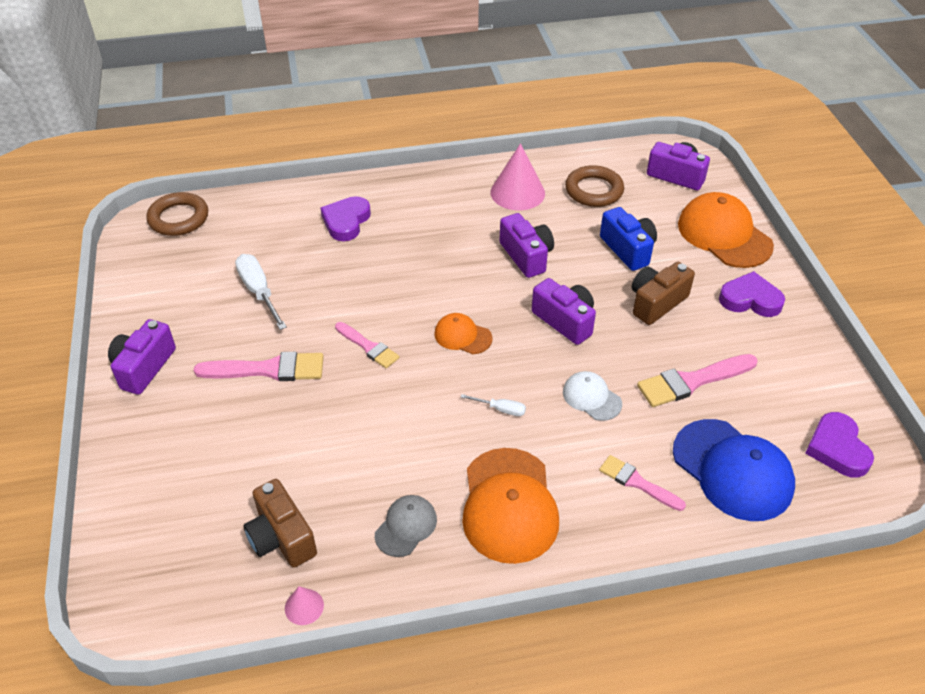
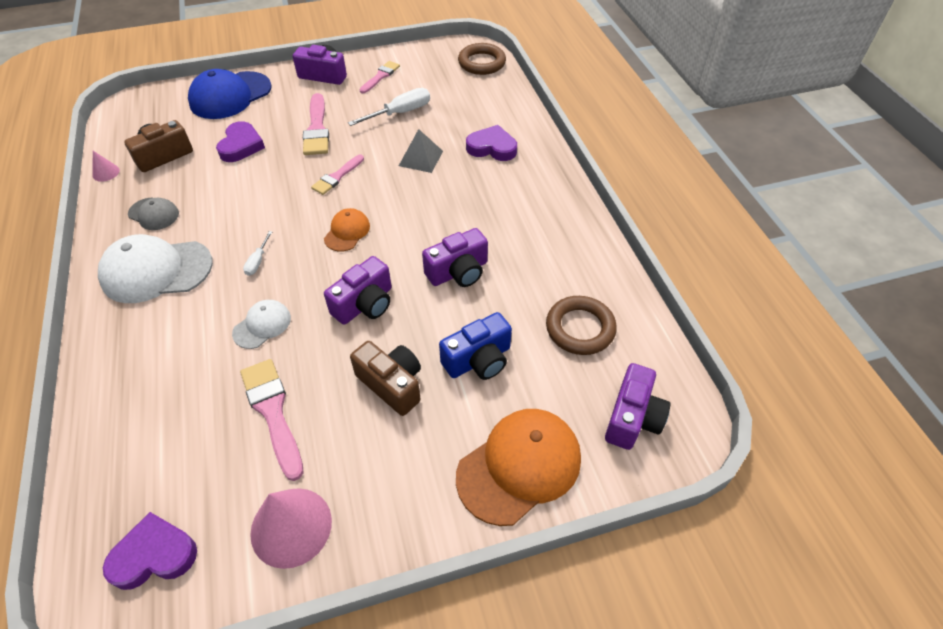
camera: 85 degrees right, 5 degrees up
(351, 276) = (421, 158): none -> grey pyramid
(509, 505) = (156, 271): orange cap -> white cap
(517, 192) = (560, 261): pink cone -> pink cone (291, 527)
(637, 482) = (156, 359): pink brush -> pink brush (380, 76)
(732, 470) = (151, 441): blue cap -> blue cap (230, 95)
(750, 299) = (399, 486): purple heart -> purple heart (241, 146)

